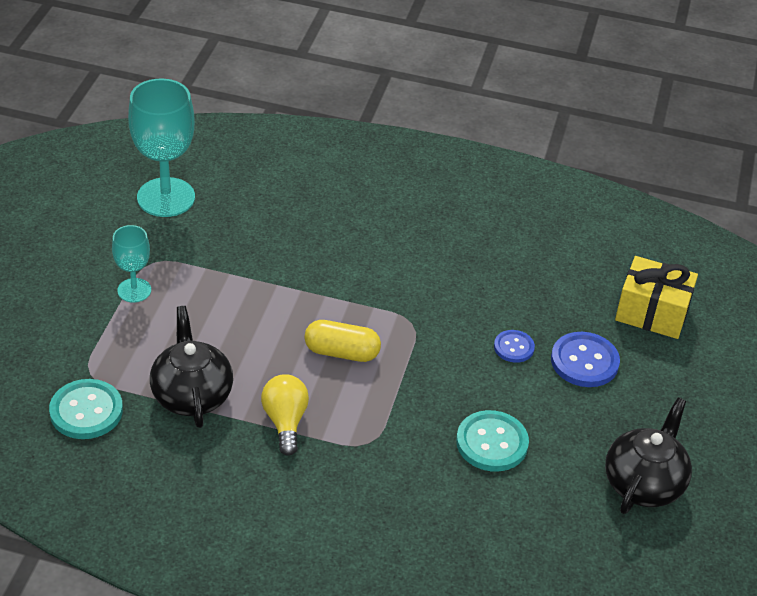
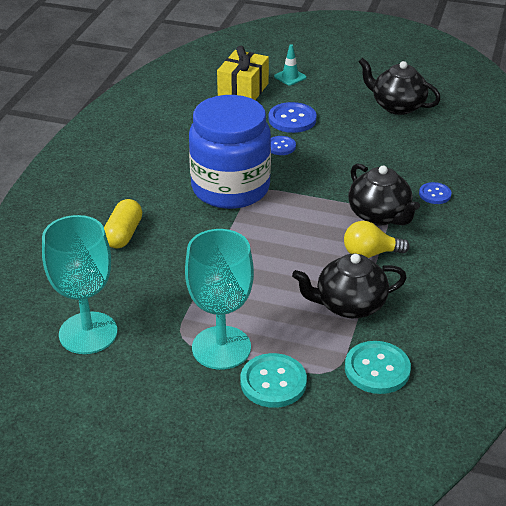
camera: 85 degrees left, 5 degrees down
(134, 290) = (221, 348): turquoise goblet -> turquoise goblet, size x1.83
(342, 352) = (292, 225): yellow capsule -> yellow capsule (123, 234)
(364, 438) = (379, 215): none -> black teapot
(414, 502) = (435, 194): none -> blue button
(415, 298) = (230, 188): none -> blue jar
(492, 443) = (374, 160): turquoise button -> turquoise button (273, 382)
(702, 363) = (290, 77): none -> turquoise traffic cone

